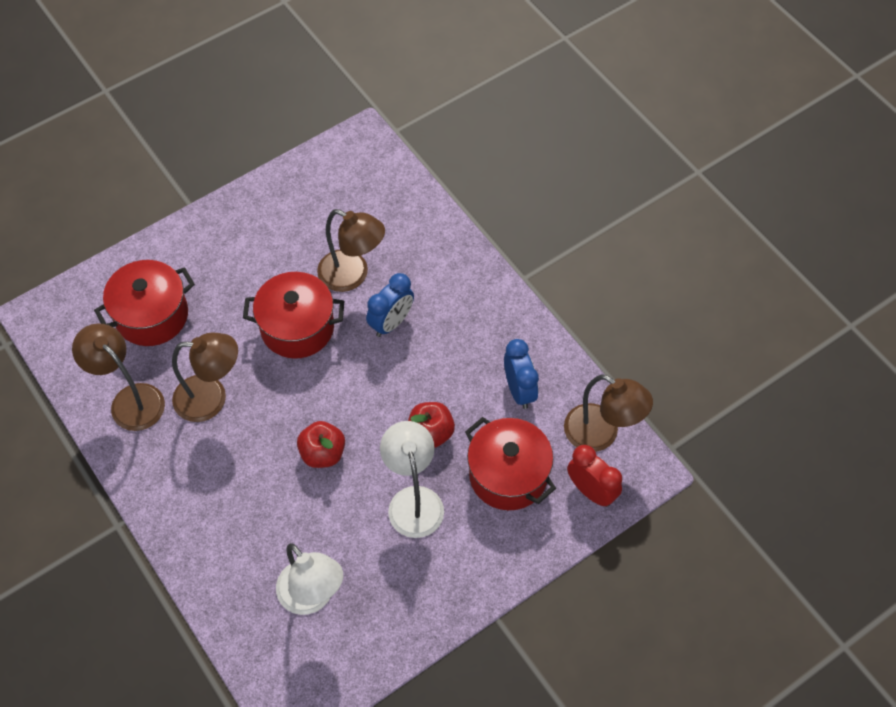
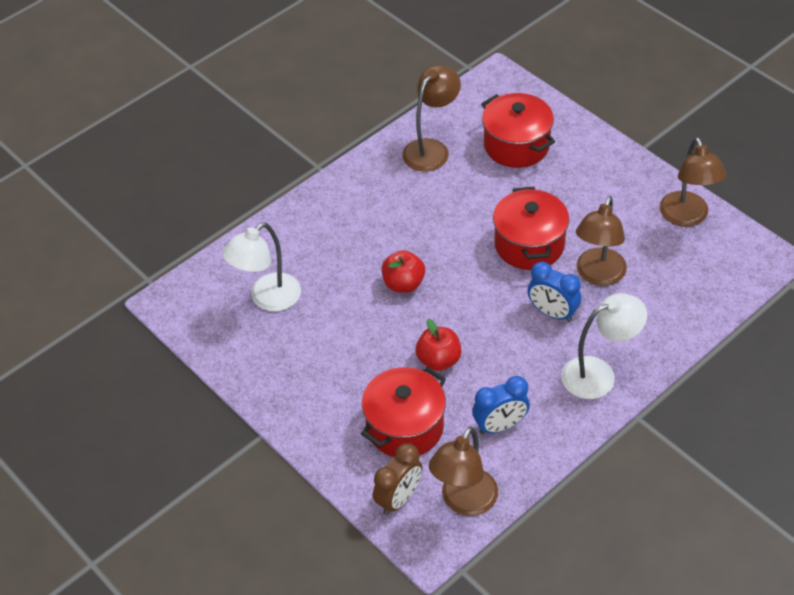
camera: 85 degrees right, 10 degrees down
(211, 398) = (443, 199): brown lamp -> brown lamp (686, 217)
(413, 500) = (367, 356): white lamp -> white lamp (599, 374)
(591, 491) = (398, 498): red clock -> brown clock

